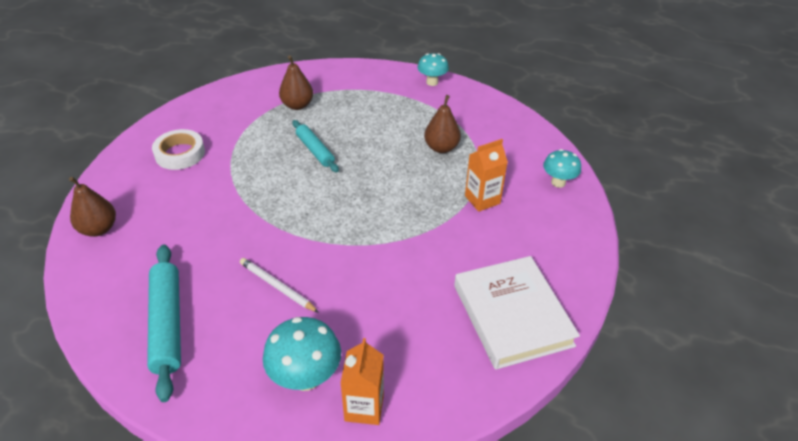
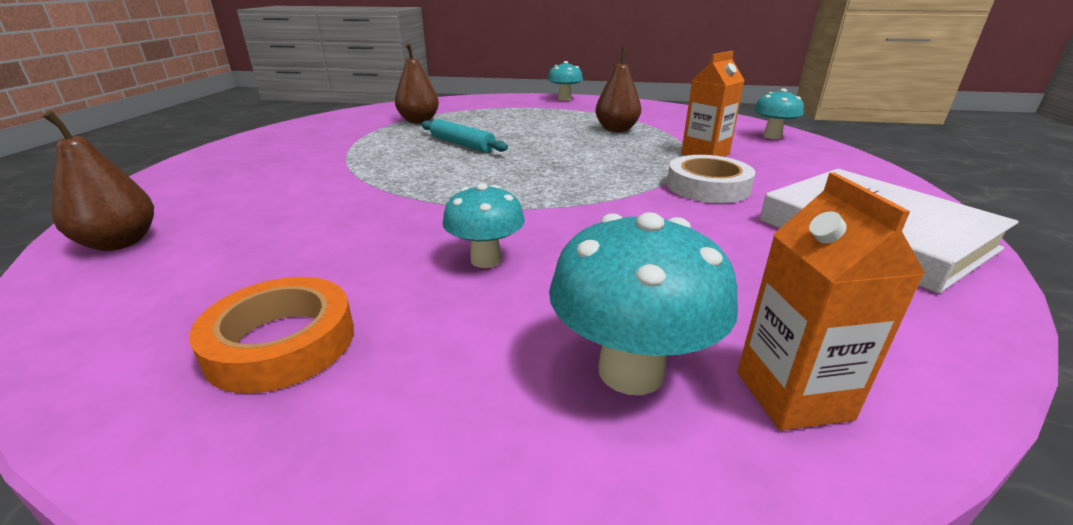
camera: 15 degrees left, 15 degrees down
(167, 324) = (281, 342): turquoise rolling pin -> orange tape
(180, 153) = (265, 163): white tape -> white tape (708, 187)
(277, 287) = (486, 260): white pencil -> turquoise mushroom

